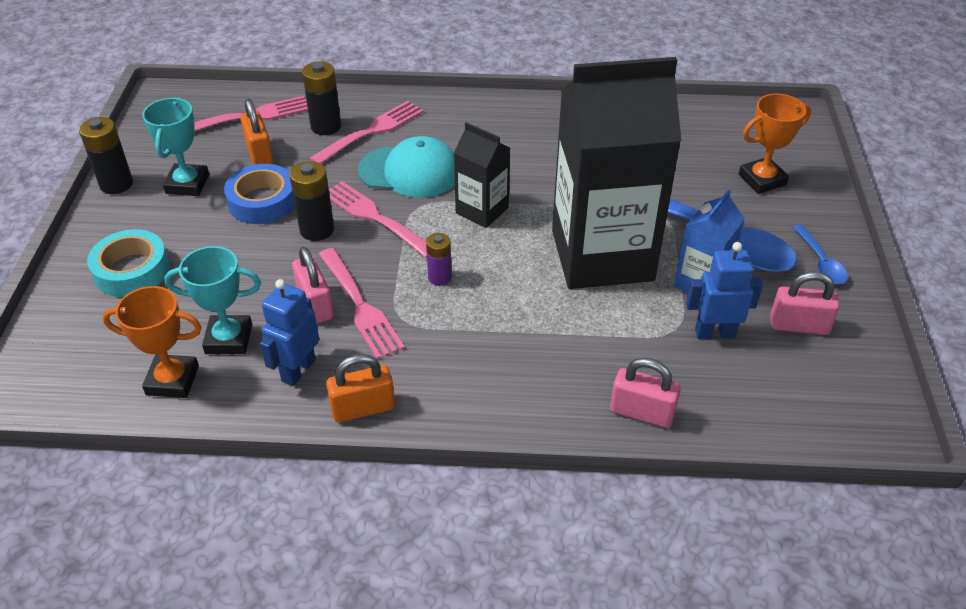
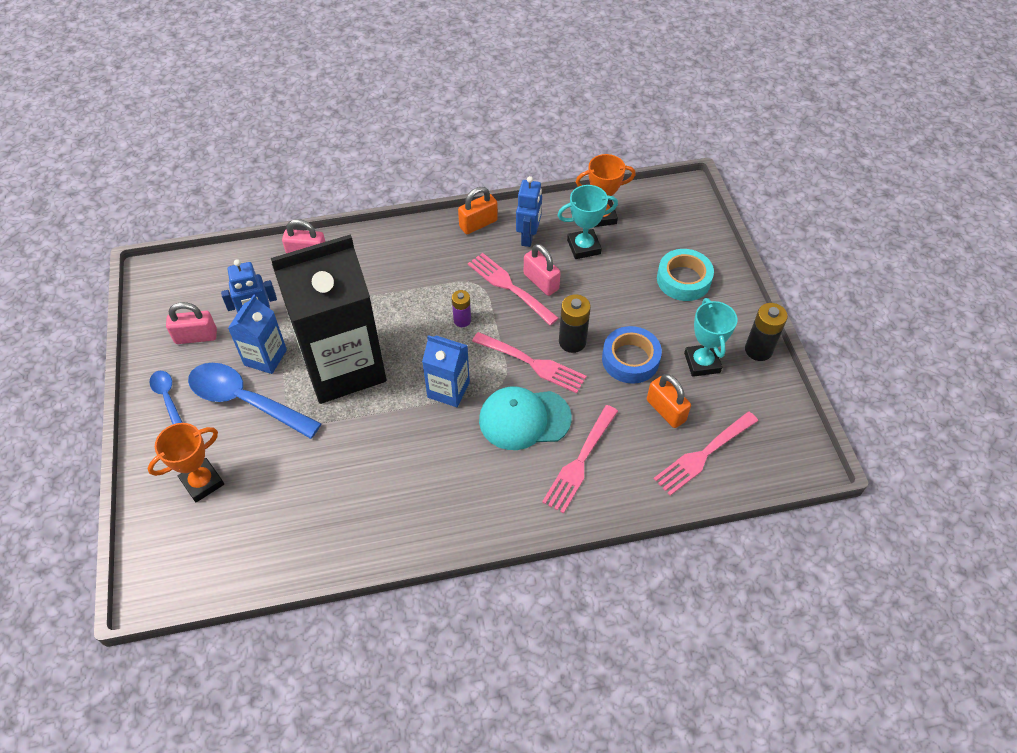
camera: 165 degrees right, 10 degrees up
(326, 126) = (626, 458): black battery -> none
(482, 210) = (448, 390): black carton -> blue carton

